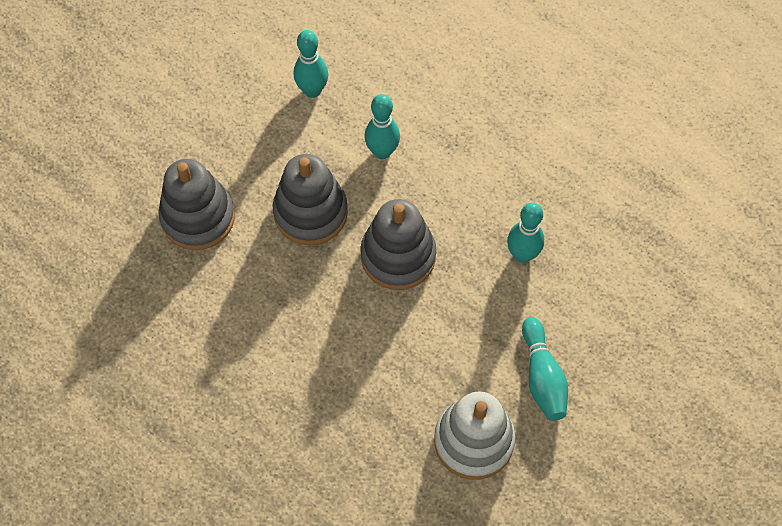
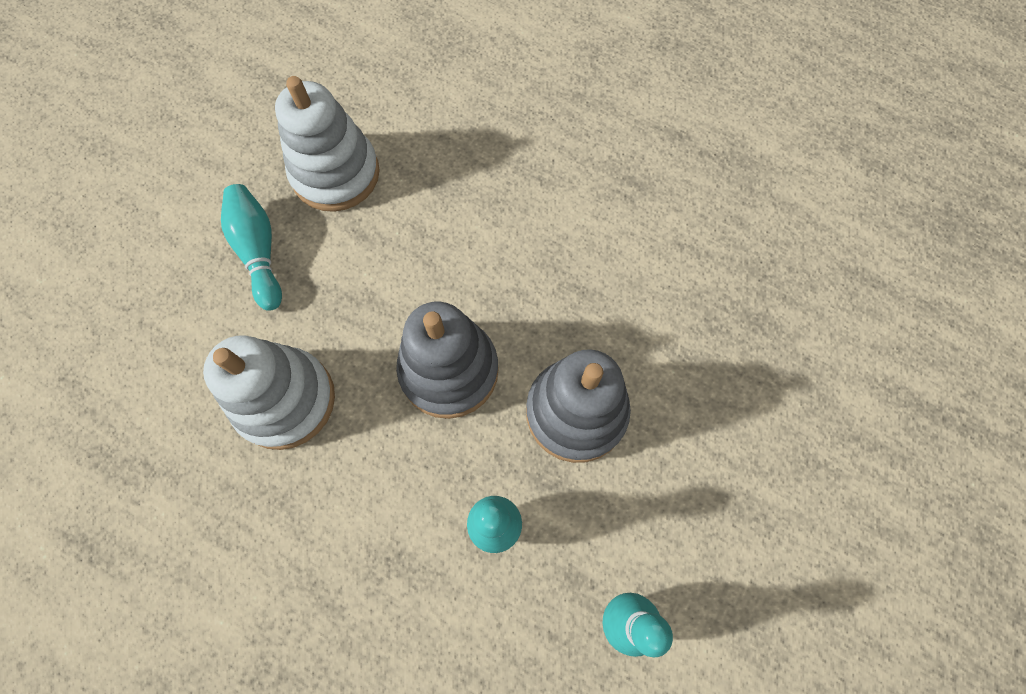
camera: 170 degrees right, 5 degrees up
(198, 217) = (721, 380): grey stacking toy -> none
(522, 254) = (285, 400): turquoise bowling pin -> white stacking toy

